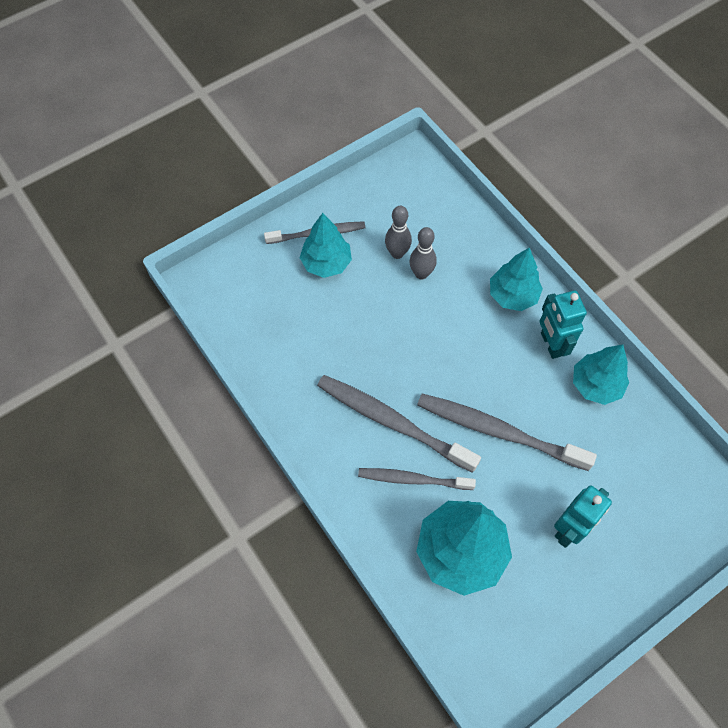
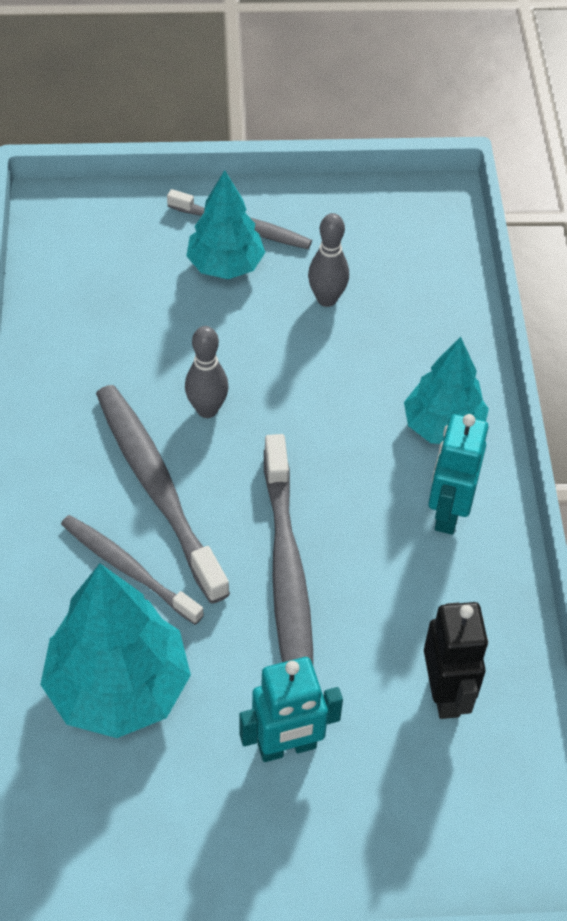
camera: 30 degrees right, 10 degrees down
(421, 274) = (339, 338): grey bowling pin -> grey bowling pin (207, 409)
(498, 431) = (287, 575): grey toothbrush -> grey toothbrush turned 150 degrees counterclockwise
(596, 385) = (471, 595): turquoise tree -> none
(623, 447) = (445, 693): none -> black robot

